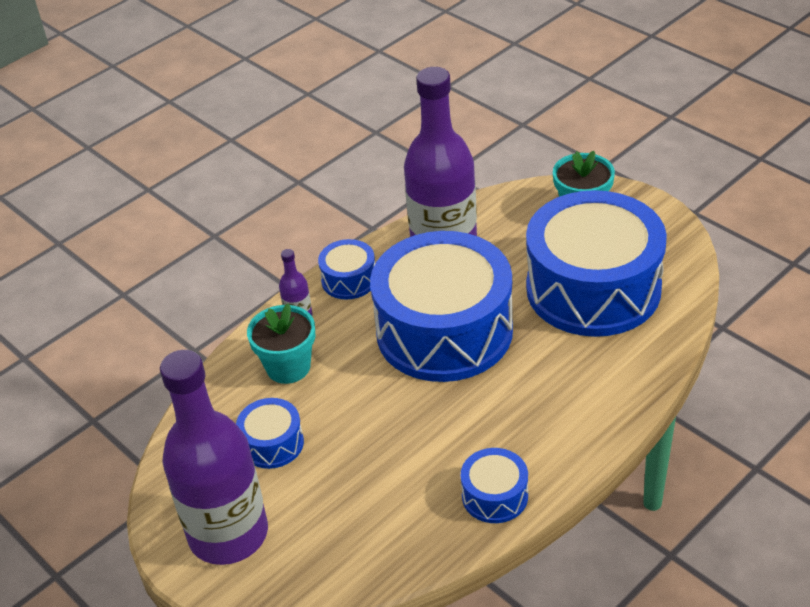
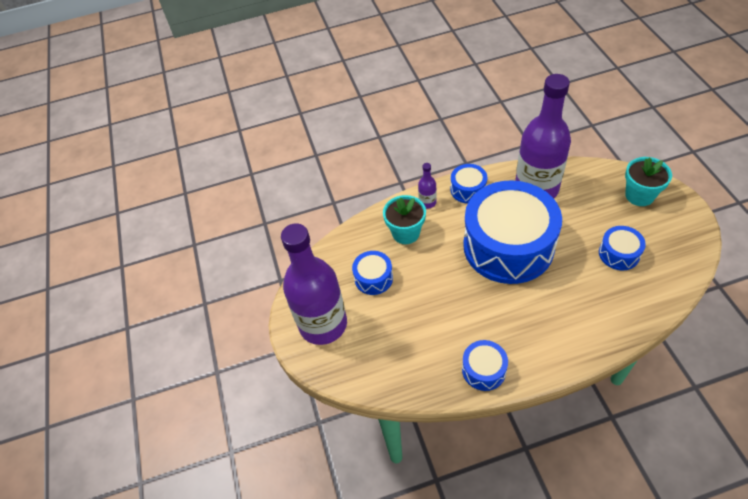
camera: 30 degrees right, 10 degrees up
(593, 288) = (619, 254): blue drum -> blue drum, size x0.43

